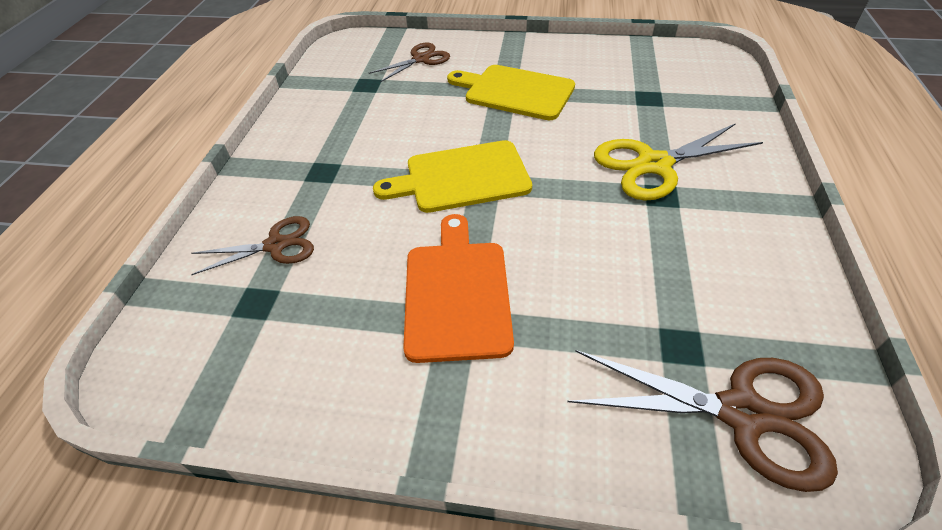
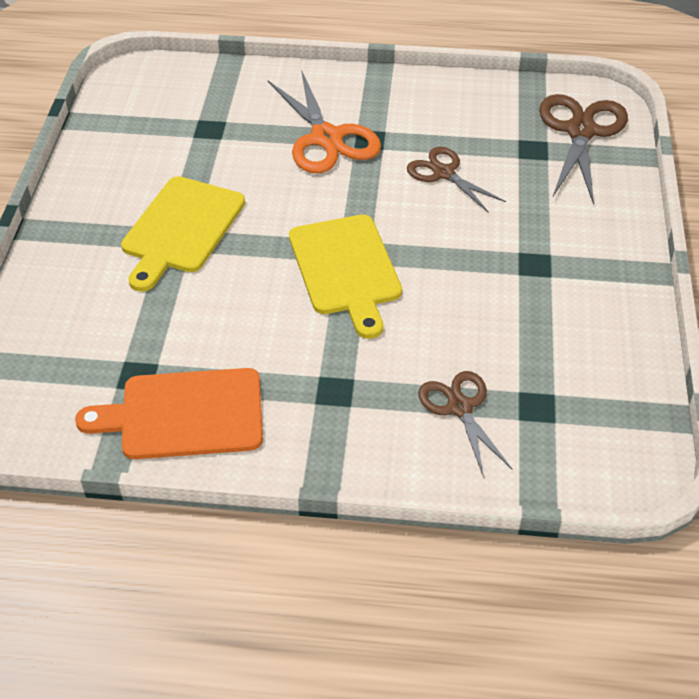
camera: 95 degrees left, 0 degrees up
(421, 59) = (77, 322): brown scissors -> brown scissors (443, 173)
(457, 293) = (503, 266): orange cutting board -> orange cutting board (184, 414)
(653, 165) = (326, 139): yellow scissors -> orange scissors

